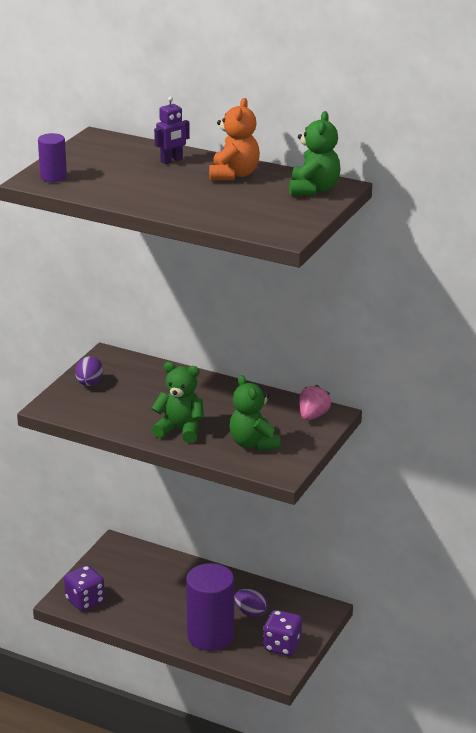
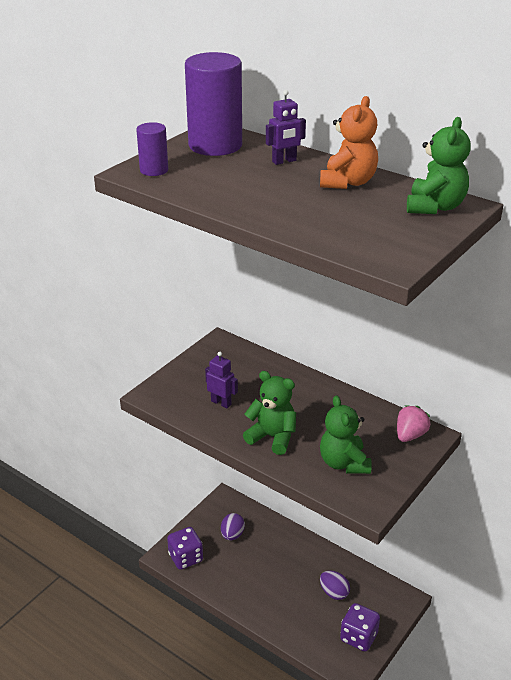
camera: 10 degrees right, 5 degrees up
(89, 383) = (196, 372): purple egg -> purple egg (232, 535)
(122, 407) = (221, 403): none -> purple robot
(210, 636) = (292, 615): purple cylinder -> purple cylinder (215, 145)

